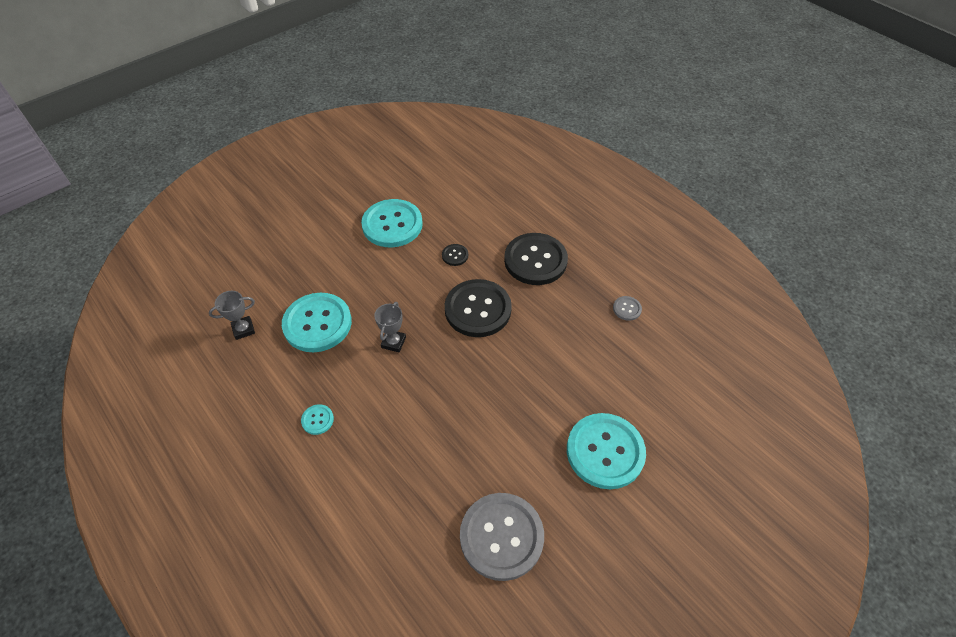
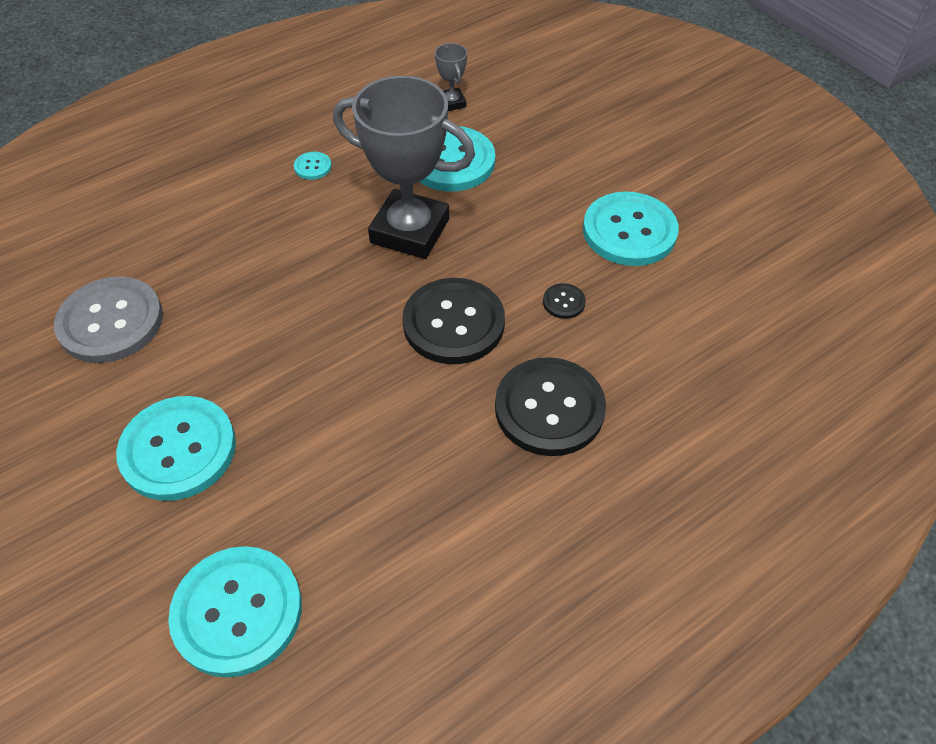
camera: 95 degrees right, 0 degrees up
(393, 342) = (410, 231): grey trophy -> grey trophy, size x2.33
(627, 309) = (428, 533): grey button -> none
(698, 391) = (237, 612): none -> turquoise button

